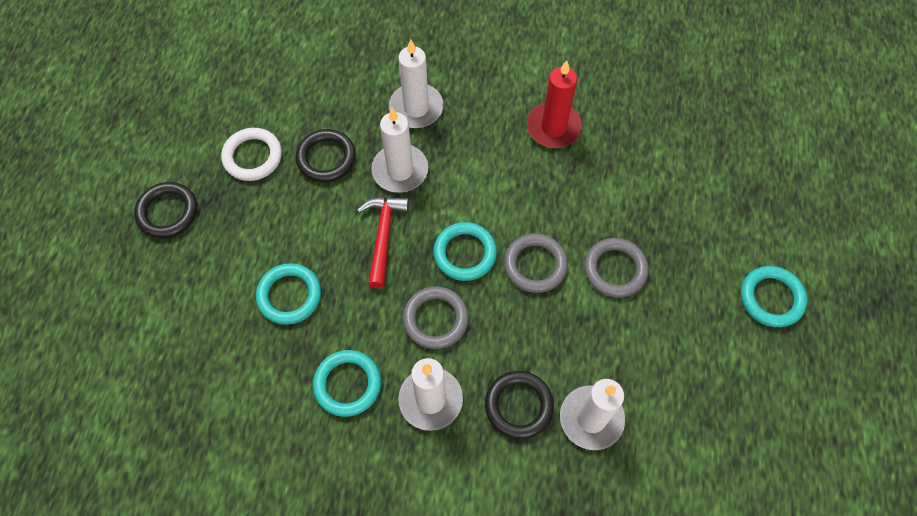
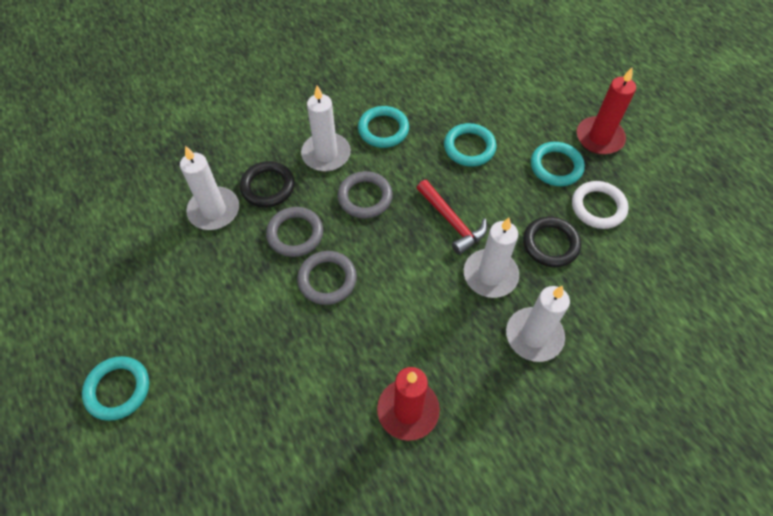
camera: 140 degrees right, 5 degrees down
(167, 212) = (599, 138): black ring -> red candle
(465, 253) = (385, 251): turquoise ring -> turquoise ring (556, 166)
(615, 269) = (263, 320): grey ring -> grey ring (295, 234)

